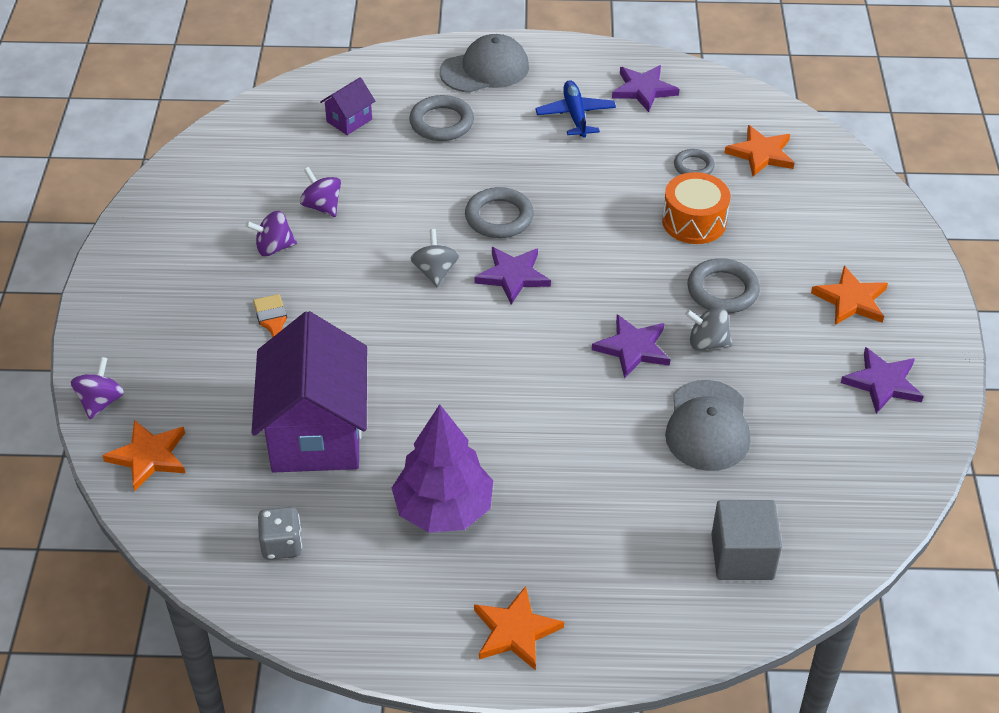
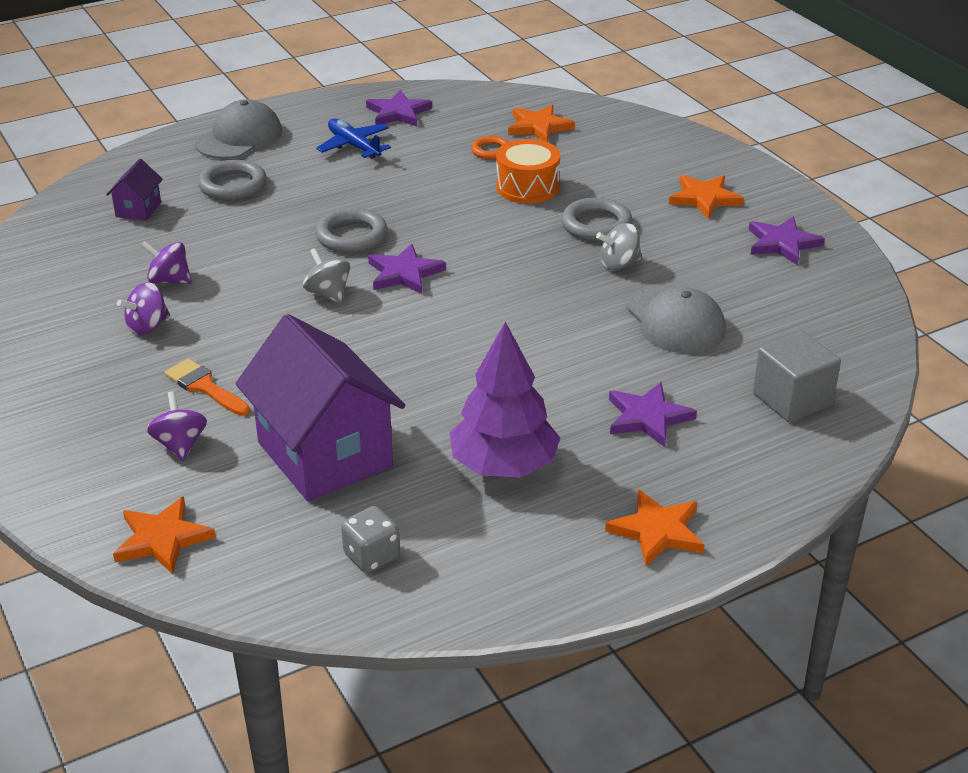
camera: 30 degrees left, 10 degrees down
(101, 402) = (66, 513): purple spinning top -> purple spinning top (180, 445)
(633, 348) = (560, 289): purple star -> purple star (648, 417)
(693, 166) = (491, 151): grey ring -> orange ring

